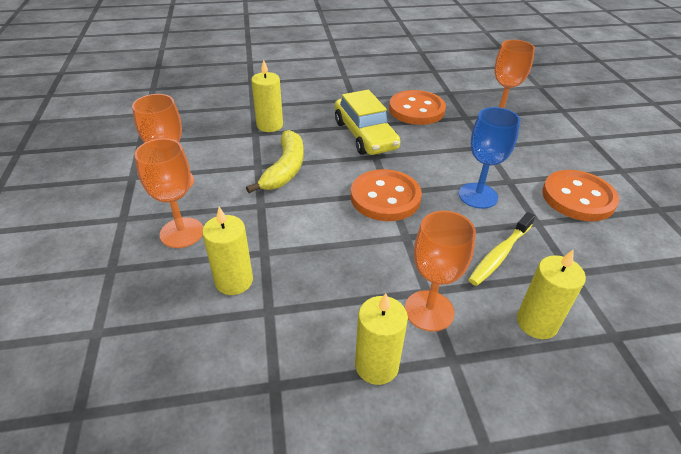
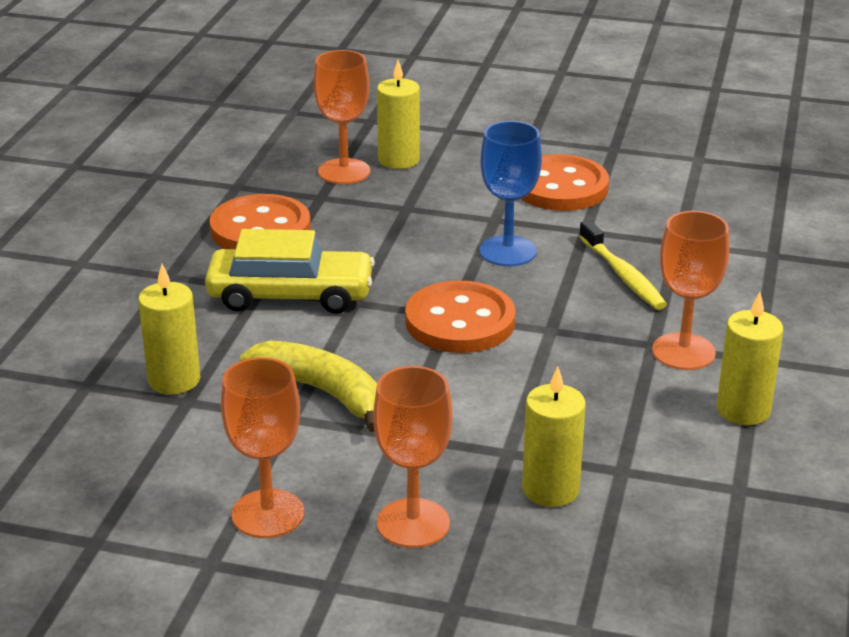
camera: 65 degrees left, 10 degrees down
(536, 323) = (735, 291): yellow candle -> yellow candle (399, 160)

